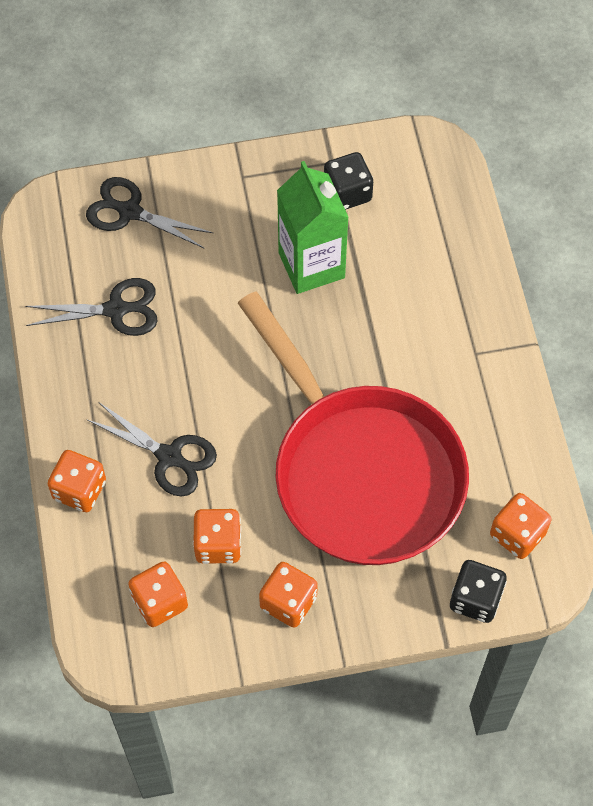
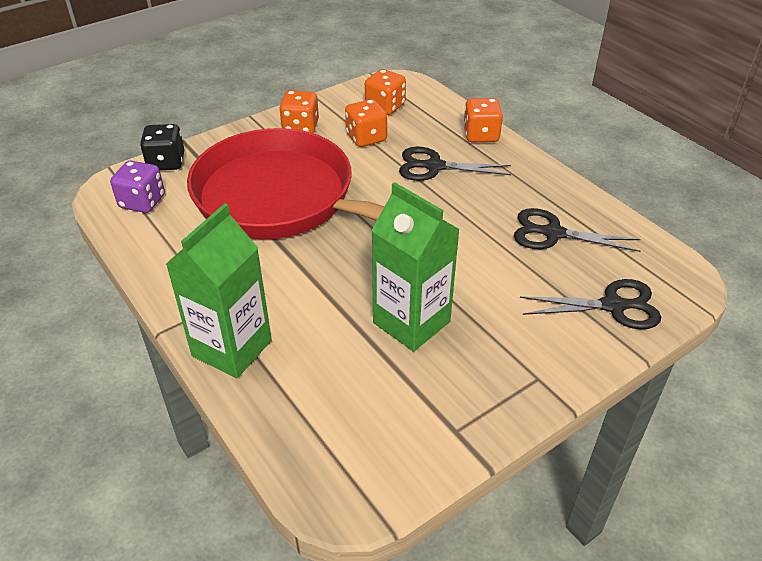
camera: 155 degrees right, 20 degrees down
(116, 310) = (552, 233): black scissors -> black scissors turned 45 degrees clockwise
(347, 193) = (417, 403): black dice -> none
(475, 300) = (232, 348): none -> green carton
(517, 534) = (142, 202): orange dice -> purple dice

